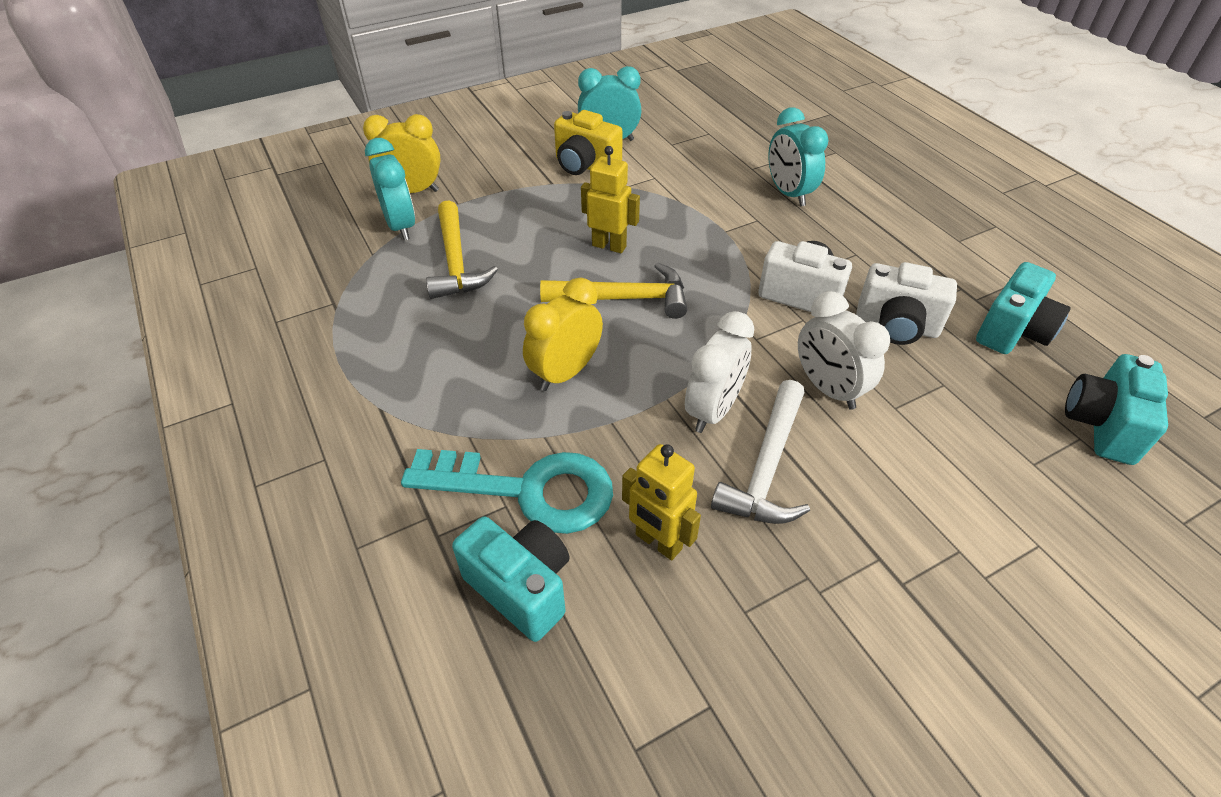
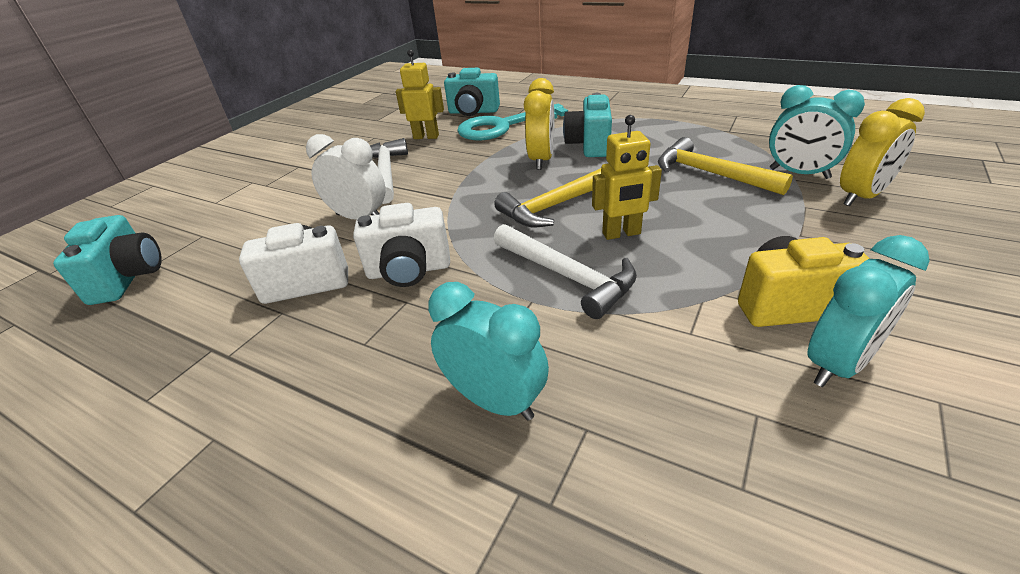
camera: 150 degrees right, 10 degrees down
(685, 234) = (568, 276): none -> white hammer
(713, 410) = (433, 180): white clock -> none
(1012, 331) = (179, 327): turquoise camera -> turquoise camera (589, 145)

